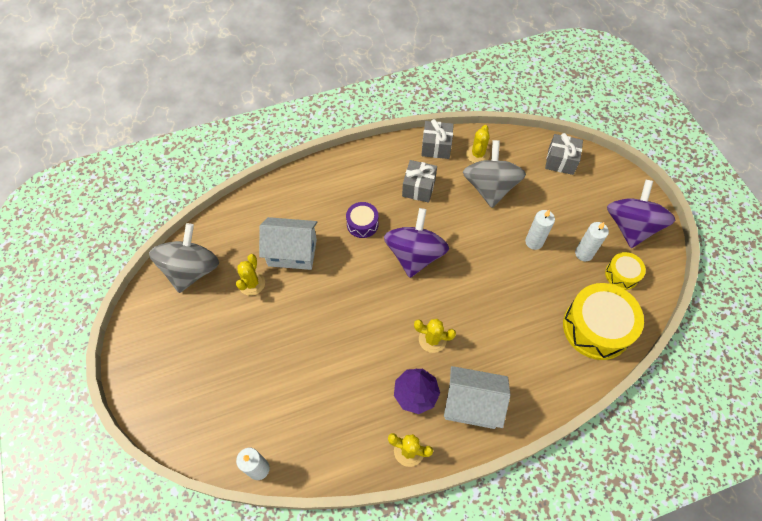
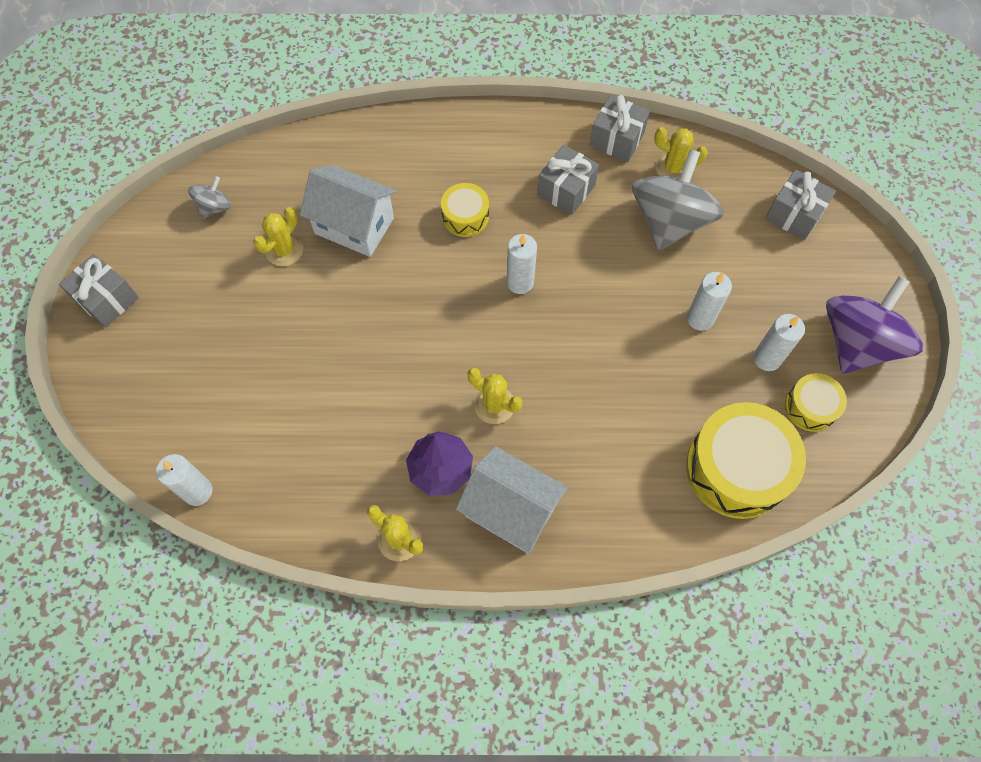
camera: 20 degrees right, 5 degrees up
(140, 357) = (107, 299): none -> grey gift
(192, 270) = (214, 207): grey spinning top -> grey spinning top, size x0.47
(362, 224) = (465, 216): purple drum -> yellow drum
(415, 255) = (520, 282): purple spinning top -> white candle
(477, 154) = (673, 168): yellow cactus -> yellow cactus turned 75 degrees clockwise

